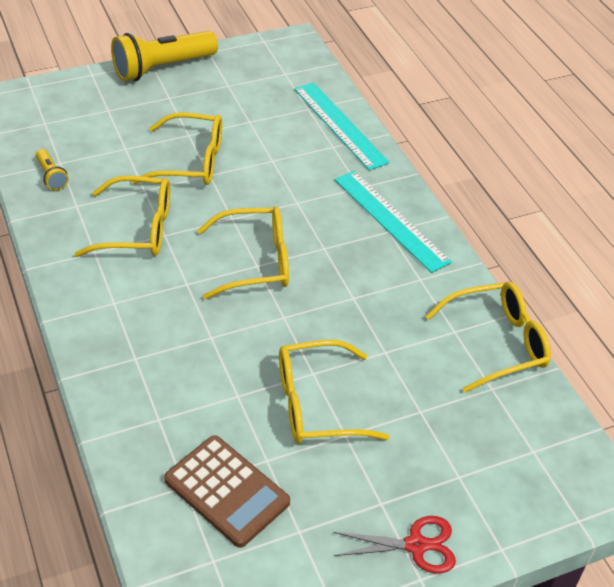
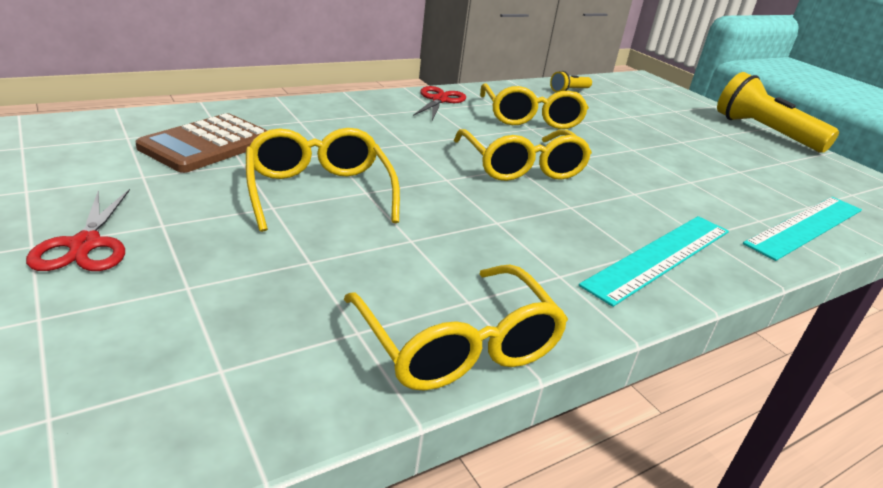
camera: 80 degrees right, 15 degrees down
(89, 295) = (439, 100): none -> red scissors
(191, 161) = (643, 141): yellow glasses -> none

